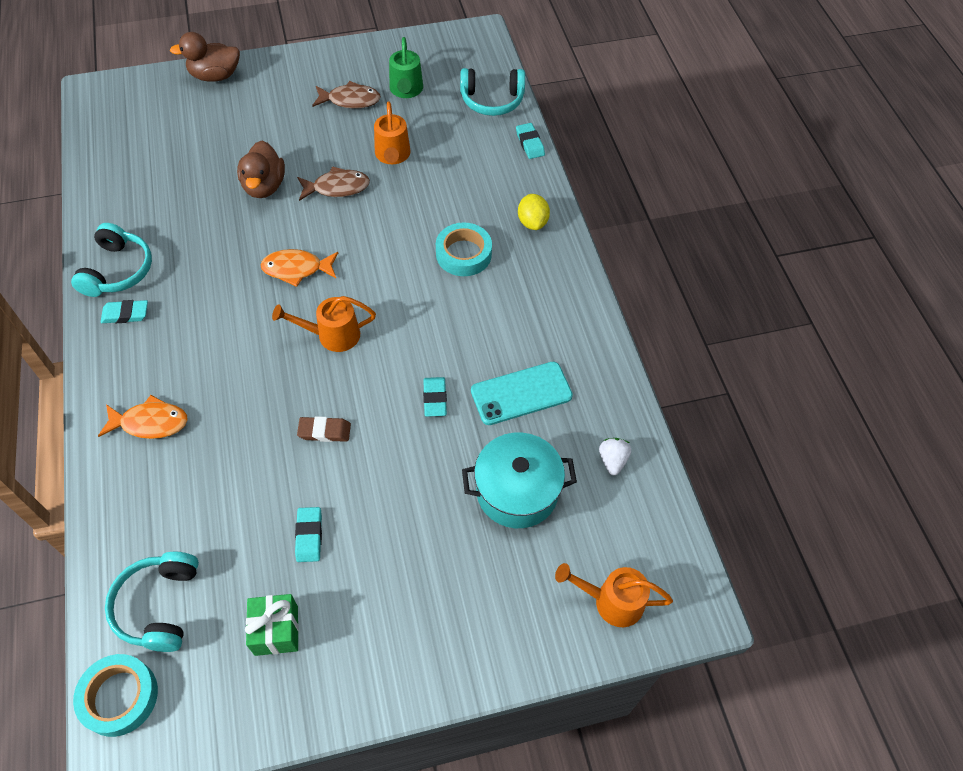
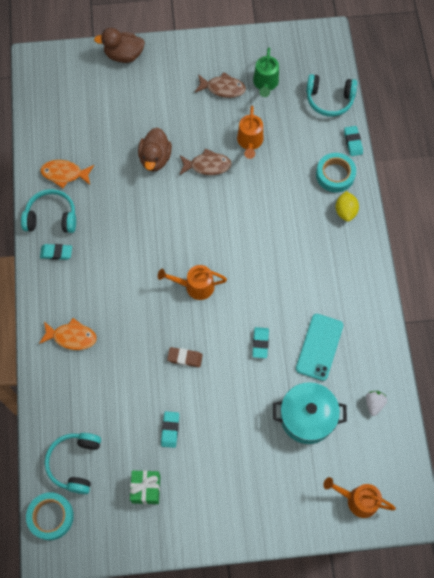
camera: 10 degrees right, 10 degrees up
(118, 270) = (51, 217): turquoise headphones -> turquoise headphones turned 105 degrees counterclockwise
(296, 269) = (174, 231): orange fish -> orange fish (64, 174)
(463, 254) = (292, 232): turquoise tape -> turquoise tape (335, 175)
(521, 393) = (319, 347): turquoise phone -> turquoise phone turned 60 degrees counterclockwise

